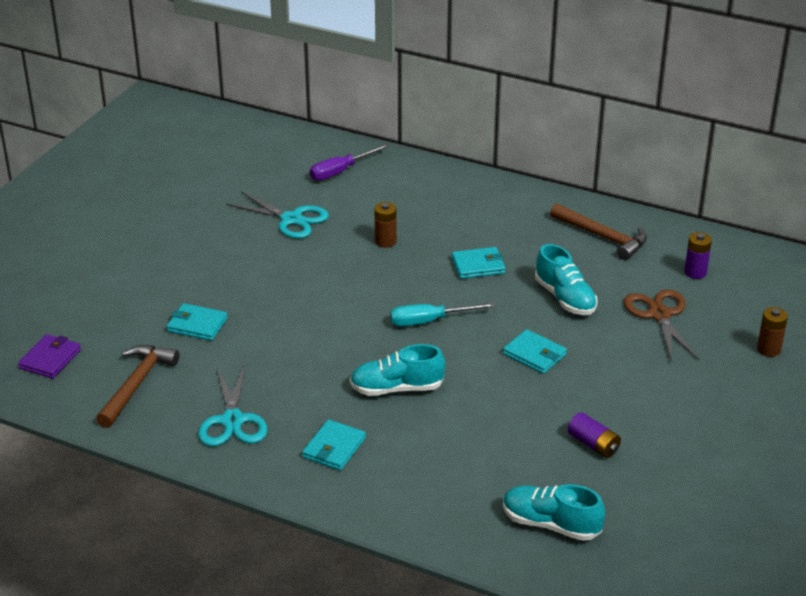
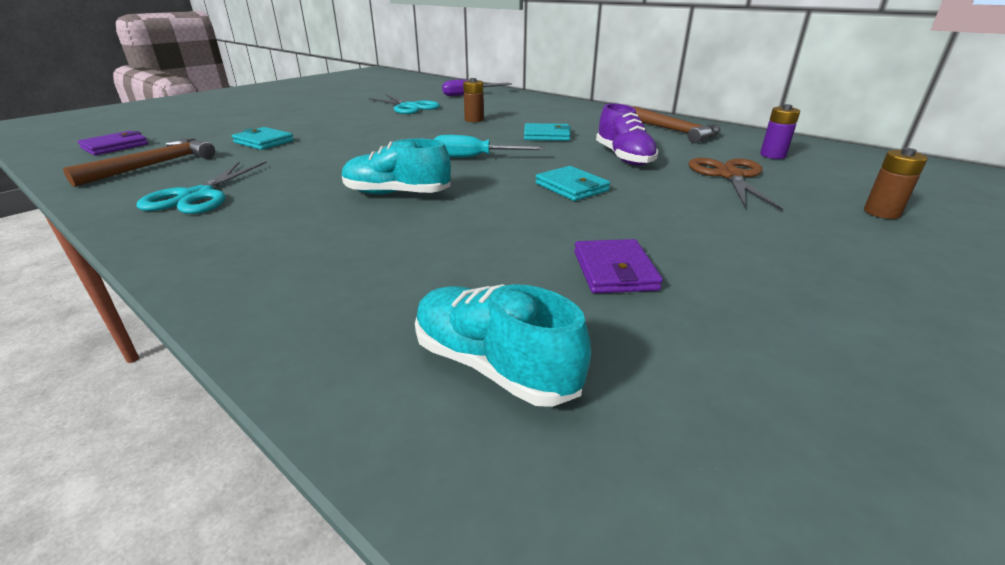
camera: 15 degrees right, 5 degrees down
(334, 448) = (271, 229): turquoise wallet -> none
(565, 298) = (624, 157): turquoise shoe -> purple shoe
(593, 444) = (614, 270): purple battery -> purple wallet

